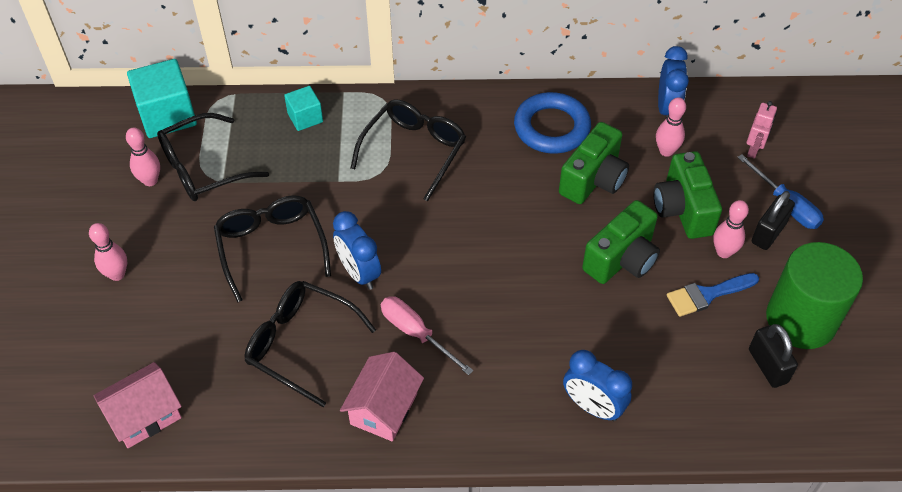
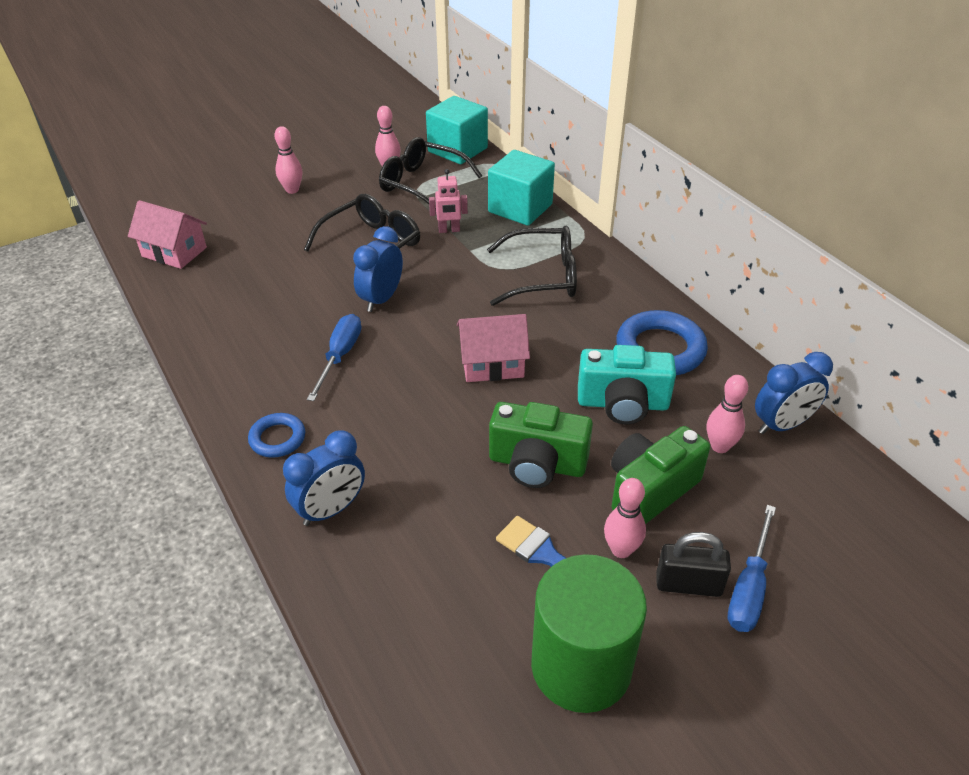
camera: 60 degrees right, 10 degrees down
(300, 344) = (286, 297): black glasses -> none
(305, 118) = (520, 208): turquoise cube -> turquoise cube, size x1.77
(384, 408) = (248, 368): pink house -> pink house (492, 364)
(416, 333) = (340, 356): pink screwdriver -> blue screwdriver
(490, 416) = (277, 438): none -> blue ring
(592, 407) = (331, 510): blue clock -> blue clock turned 135 degrees counterclockwise
(593, 180) = (622, 404): green camera -> turquoise camera
(753, 150) = (803, 525): pink robot -> pink robot (449, 230)
(768, 366) = (485, 653): black padlock -> none

